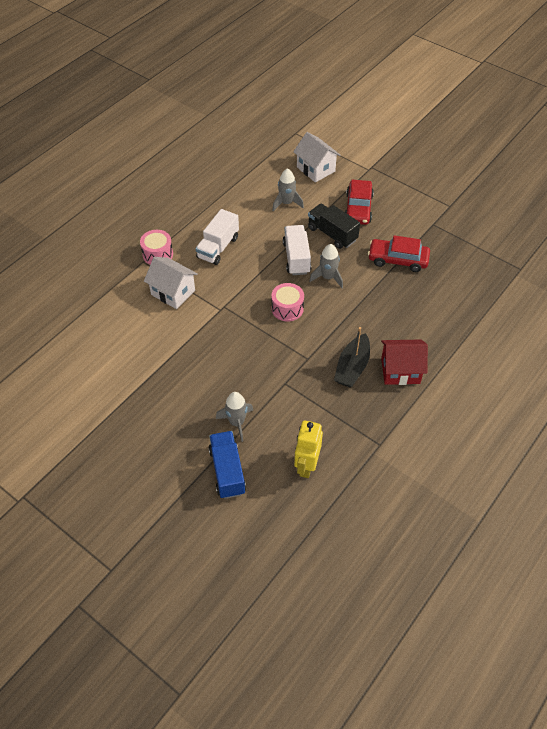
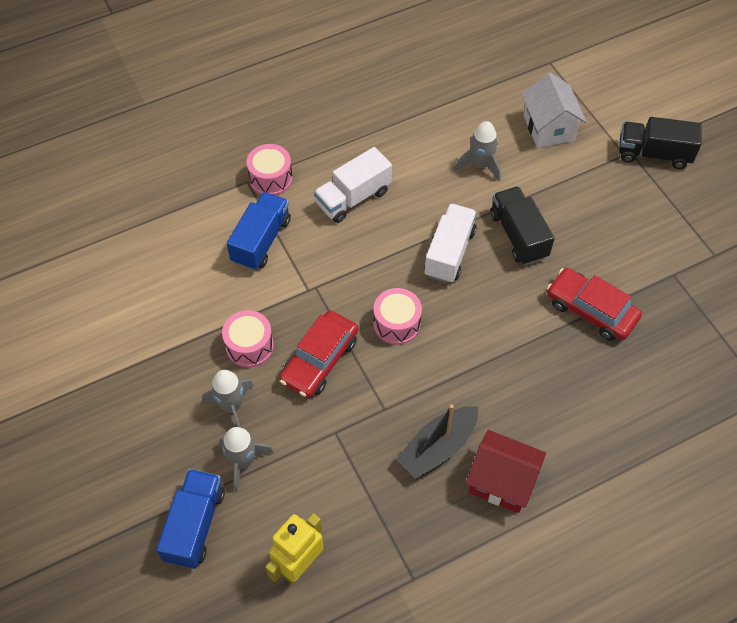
camera: 25 degrees right, 5 degrees up
(173, 292) = (261, 241): white house -> blue truck
(201, 355) = (249, 346): none -> pink drum
(328, 277) = (477, 299): grey rocket -> grey rocket (232, 406)
(358, 208) = (577, 209): red car -> red car (319, 360)
(385, 164) = (653, 154): none -> black truck

